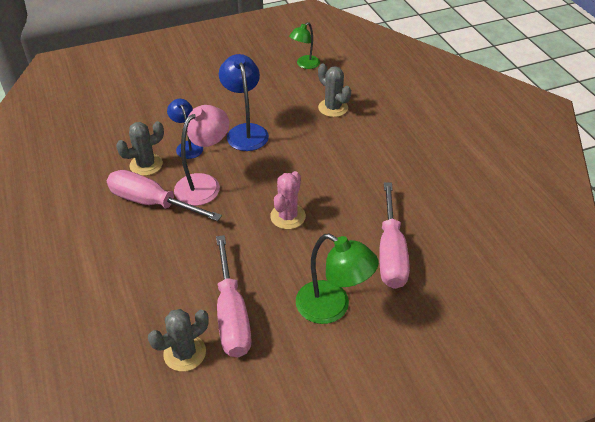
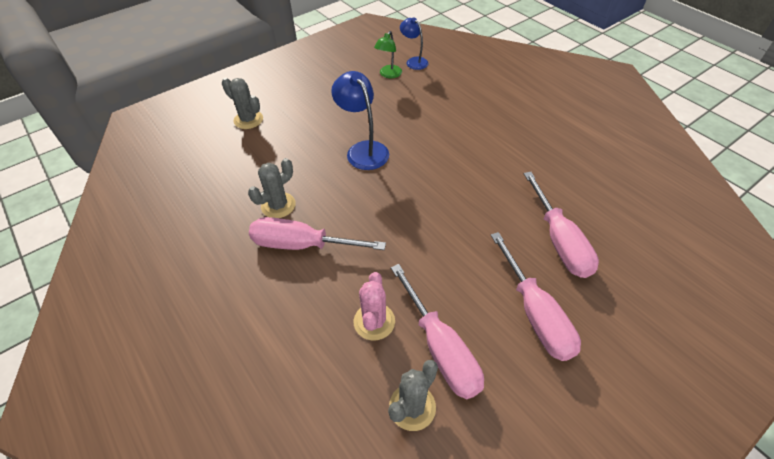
camera: 15 degrees left, 5 degrees up
(187, 146) = (312, 177): blue lamp -> blue lamp (413, 61)
(204, 184) = (347, 212): pink lamp -> none
(288, 216) = (445, 227): pink cactus -> pink cactus (374, 321)
(332, 308) = (535, 313): green lamp -> pink screwdriver
(333, 108) = (434, 110): grey cactus -> grey cactus (248, 120)

